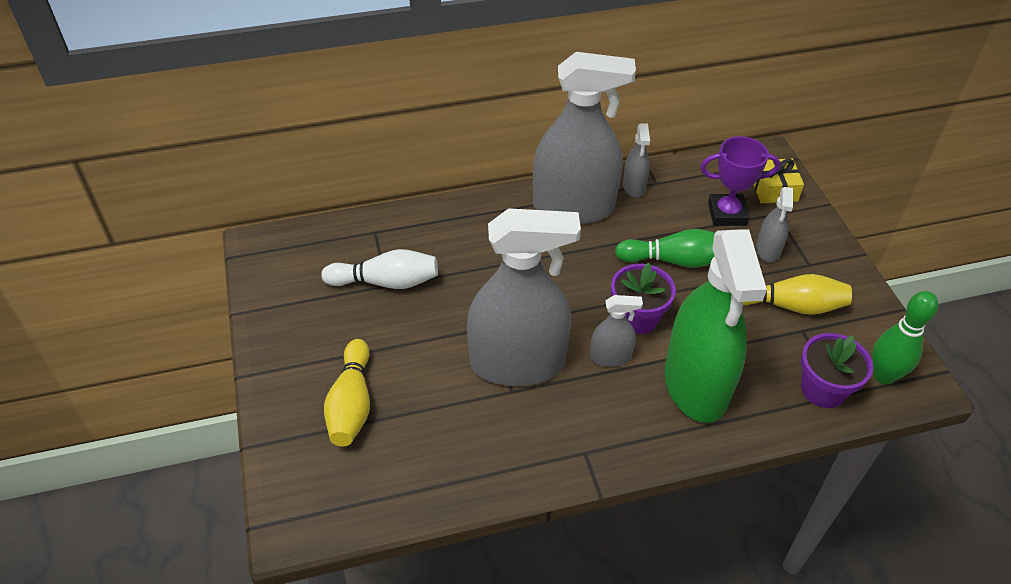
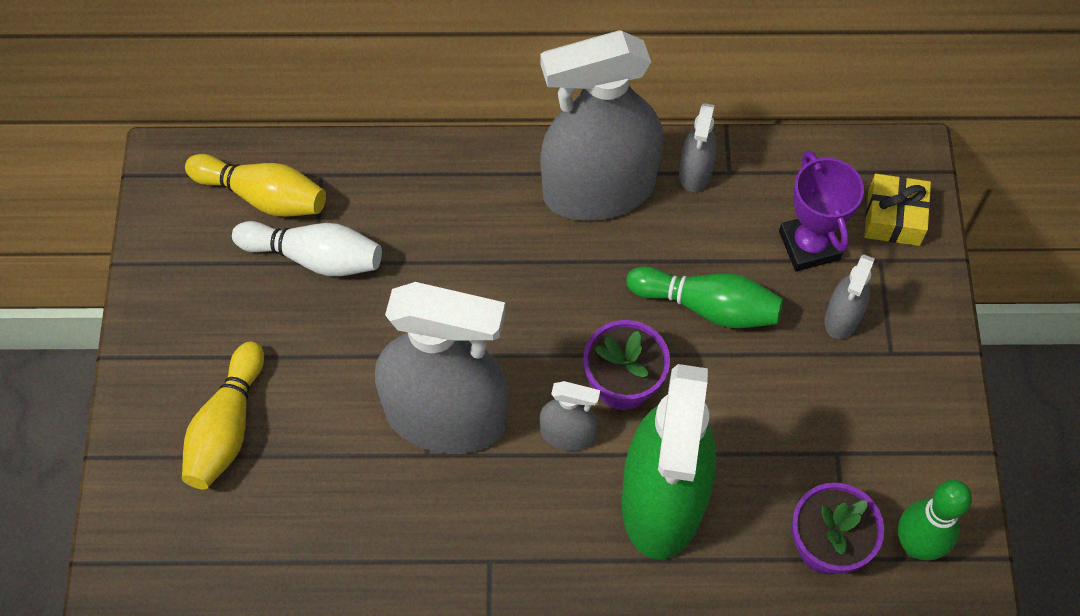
camera: 15 degrees right, 15 degrees up
(573, 207) = (598, 190): grey spray bottle -> grey spray bottle turned 150 degrees clockwise
(727, 214) = (809, 245): purple trophy -> purple trophy turned 60 degrees clockwise
(789, 305) = (835, 411): yellow bowling pin -> yellow bowling pin (263, 196)

